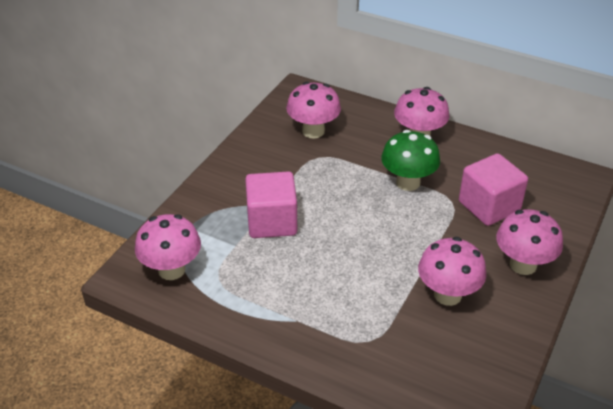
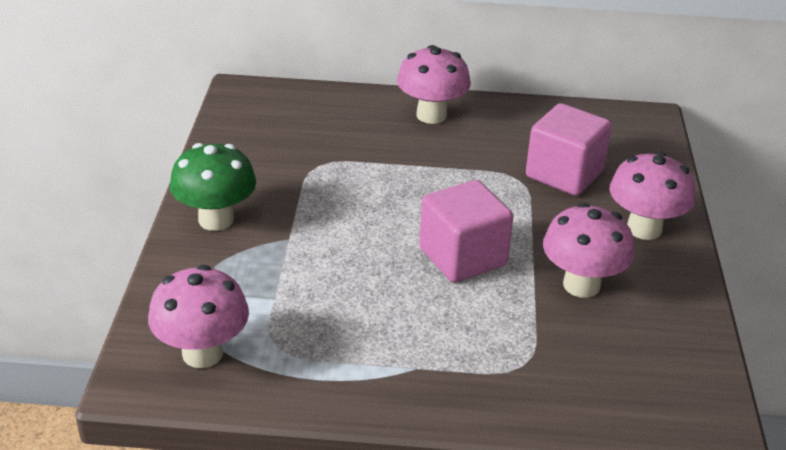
camera: 25 degrees left, 5 degrees down
(272, 222) = (306, 257): pink cube -> pink cube (462, 257)
(313, 131) = (292, 136): pink mushroom -> none
(408, 182) = (451, 169): green mushroom -> green mushroom (216, 220)

